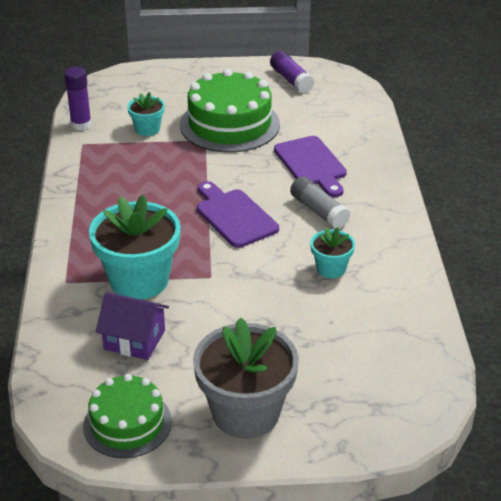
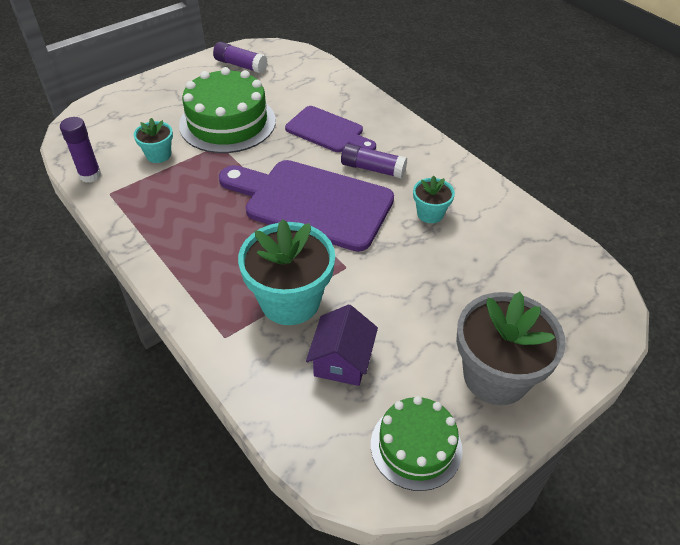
camera: 35 degrees left, 10 degrees up
(134, 340) = (342, 360): purple house -> purple house turned 60 degrees counterclockwise
(234, 216) = (311, 203): purple cutting board -> purple cutting board, size x1.70
(319, 211) = (373, 169): grey glue stick -> purple glue stick

